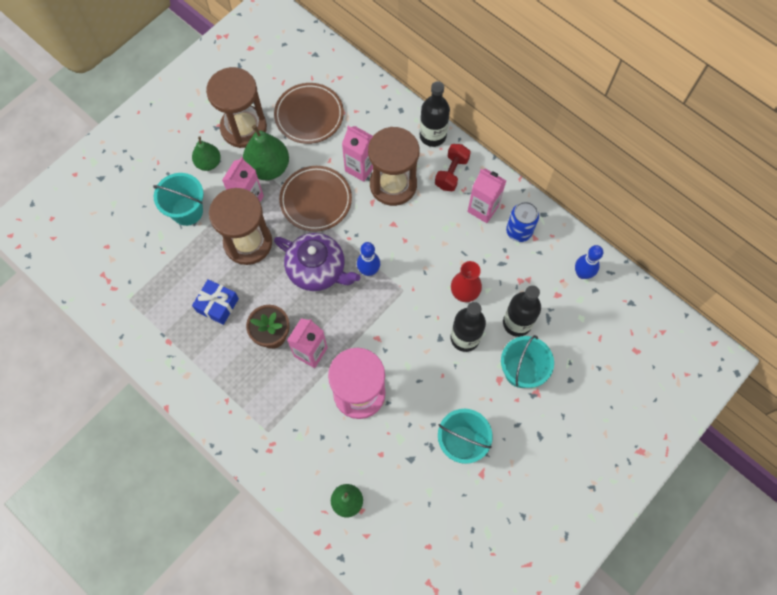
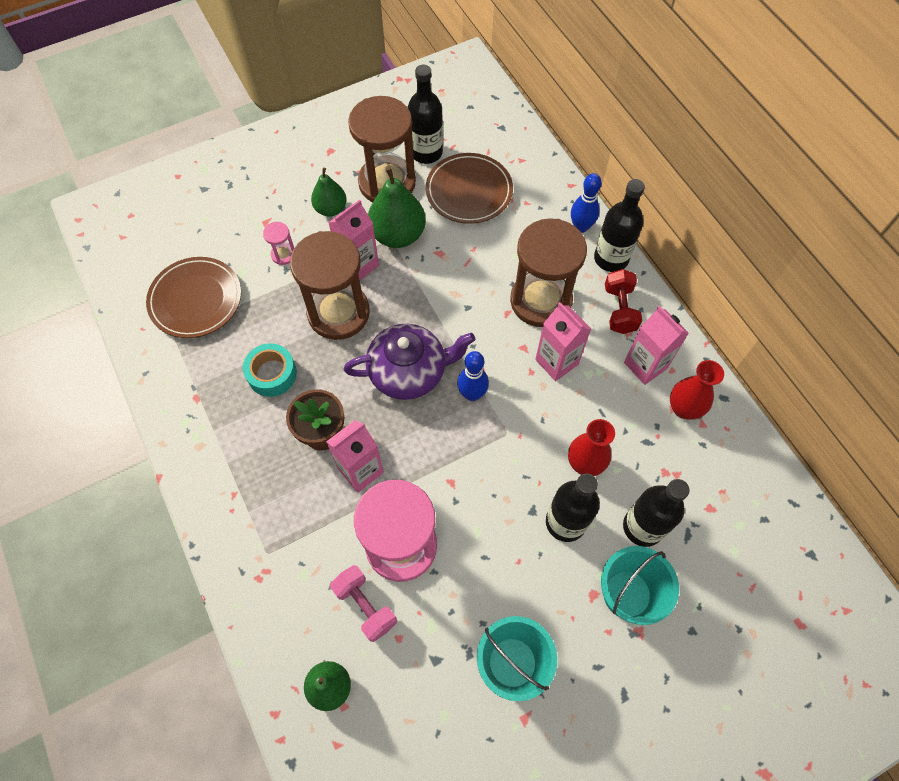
camera: 20 degrees right, 5 degrees down
(187, 211) = (283, 254): turquoise bucket -> pink hourglass
(217, 305) = (272, 374): blue gift -> turquoise tape
(264, 93) = (426, 152): none -> black bottle
(316, 200) = (439, 289): brown plate -> brown plate (196, 300)
(317, 269) = (409, 372): purple teapot -> purple teapot turned 60 degrees counterclockwise
(350, 442) = (365, 606): none -> pink dumbbell
(360, 168) = (507, 269): pink carton -> pink carton (556, 362)
(451, 173) = (619, 309): red dumbbell -> red dumbbell turned 45 degrees counterclockwise
(519, 231) = (684, 408): blue can -> red vase
(582, 273) = (753, 491): blue bowling pin -> blue bowling pin (581, 227)

